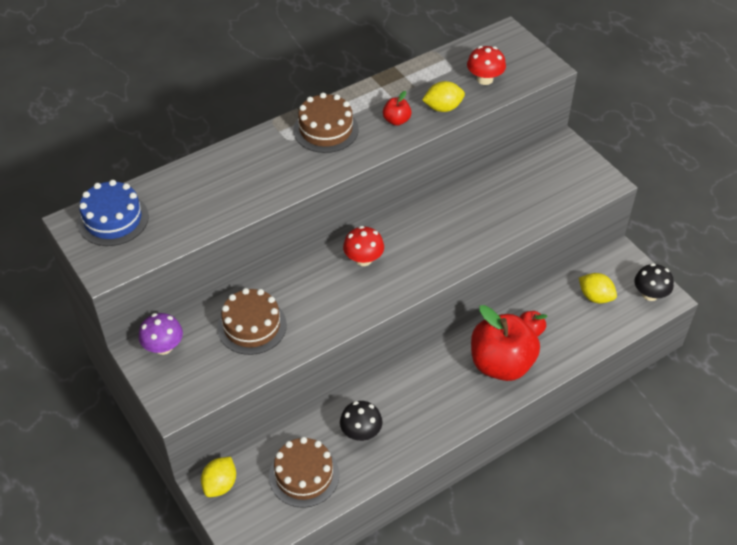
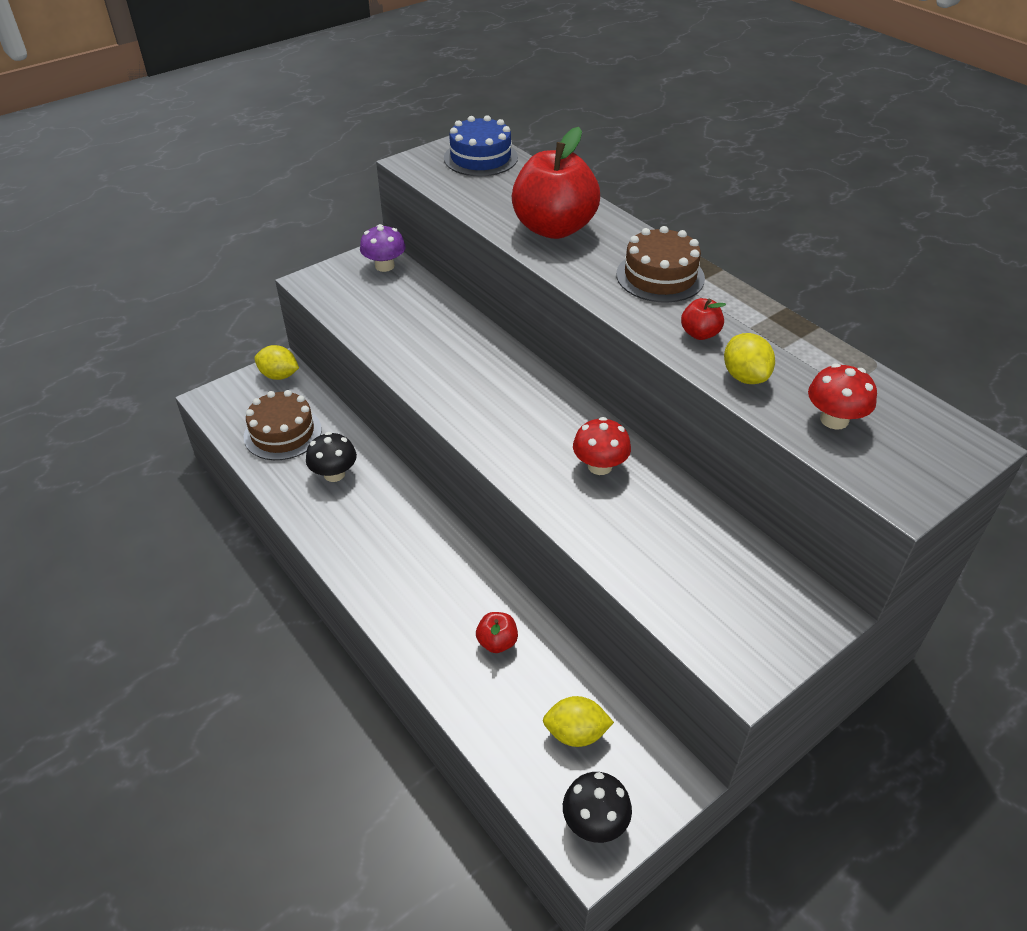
camera: 85 degrees right, 5 degrees down
(252, 326) = (412, 318): brown cake -> none
(363, 259) = (522, 395): red mushroom -> red mushroom (600, 466)
(501, 364) = (436, 608): red apple -> red apple (554, 228)
(595, 297) = (576, 733): yellow lemon -> yellow lemon turned 60 degrees clockwise

